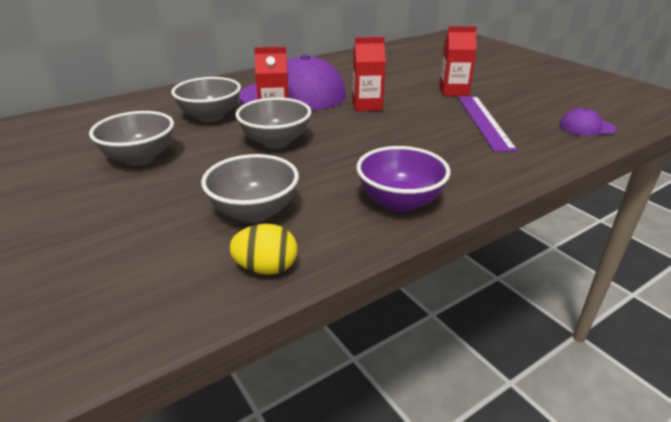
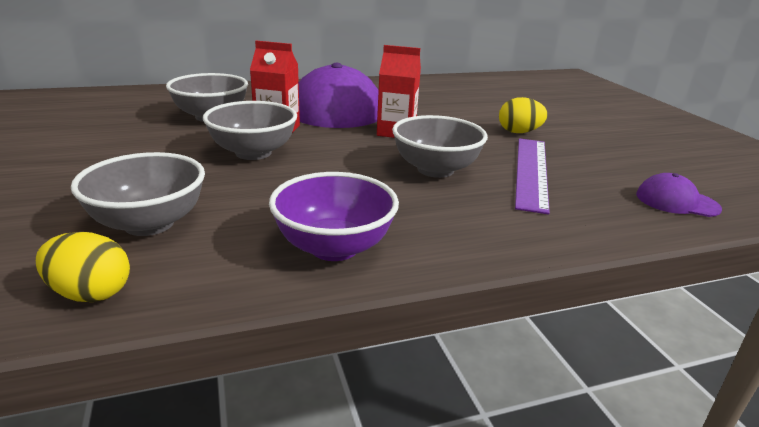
camera: 15 degrees right, 5 degrees down
(140, 158) = (95, 145): grey bowl -> grey bowl (435, 169)
(453, 91) = (519, 132): red carton -> yellow egg

